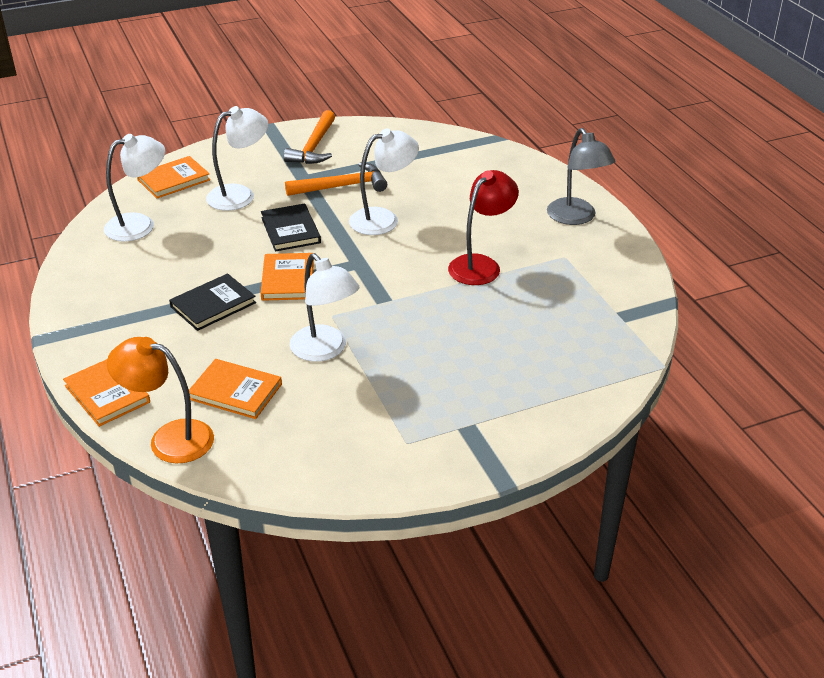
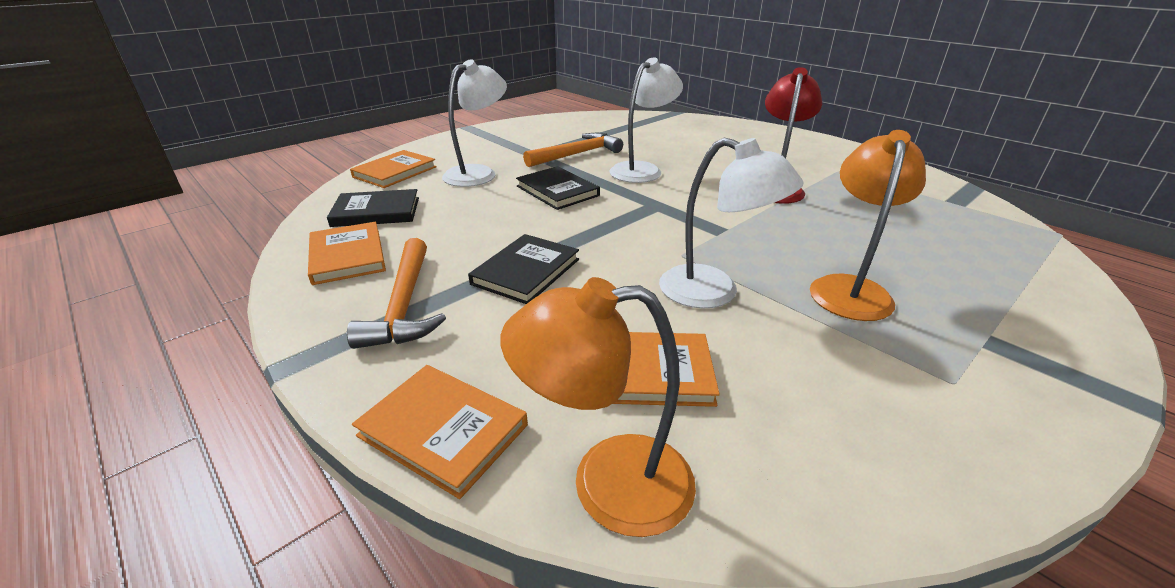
camera: 20 degrees left, 5 degrees down
(140, 225) = (376, 212): white lamp -> black book
(288, 279) = (595, 231): orange book -> orange book (347, 256)
(314, 147) = (524, 134): orange hammer -> orange hammer (404, 305)
(422, 370) = (850, 288): none -> orange lamp
(576, 218) = (807, 146): grey lamp -> none

